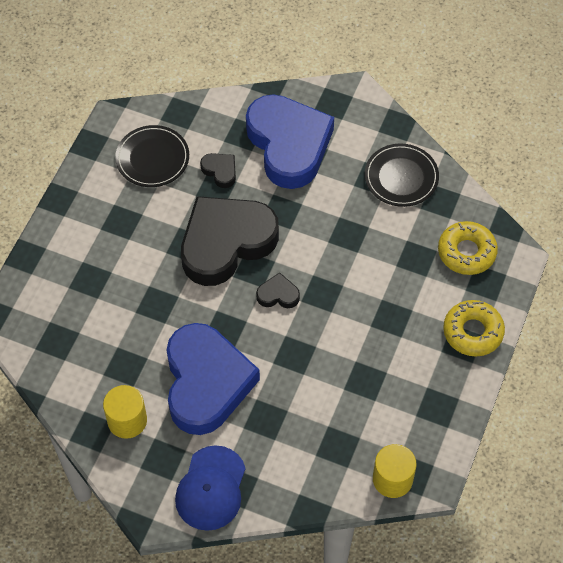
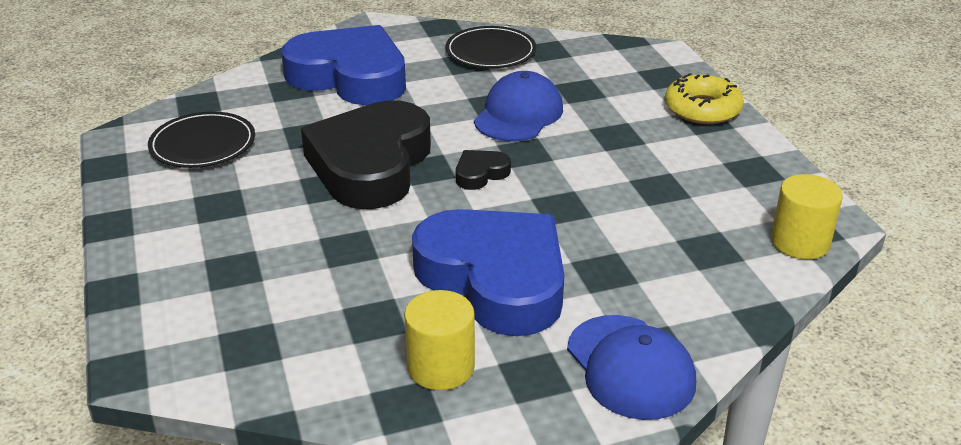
camera: 40 degrees left, 25 degrees down
(220, 171) = (297, 121): black heart -> none
(353, 256) = (518, 114): none -> blue cap
(466, 252) = (618, 67): yellow donut -> none

